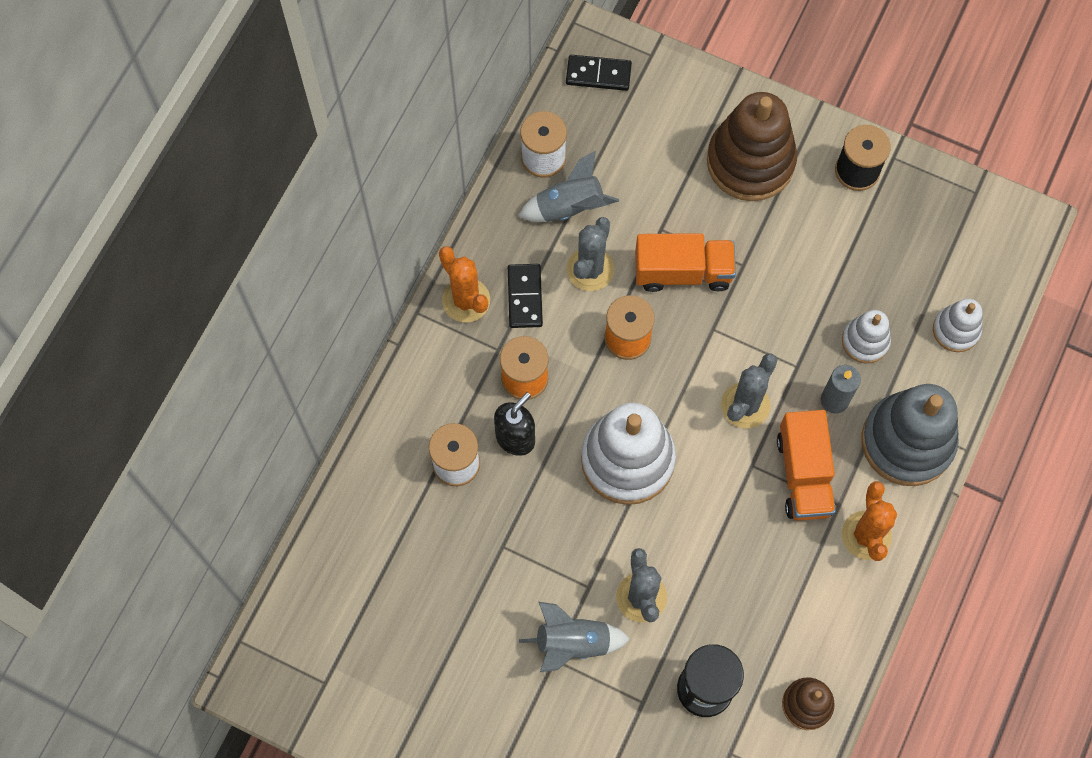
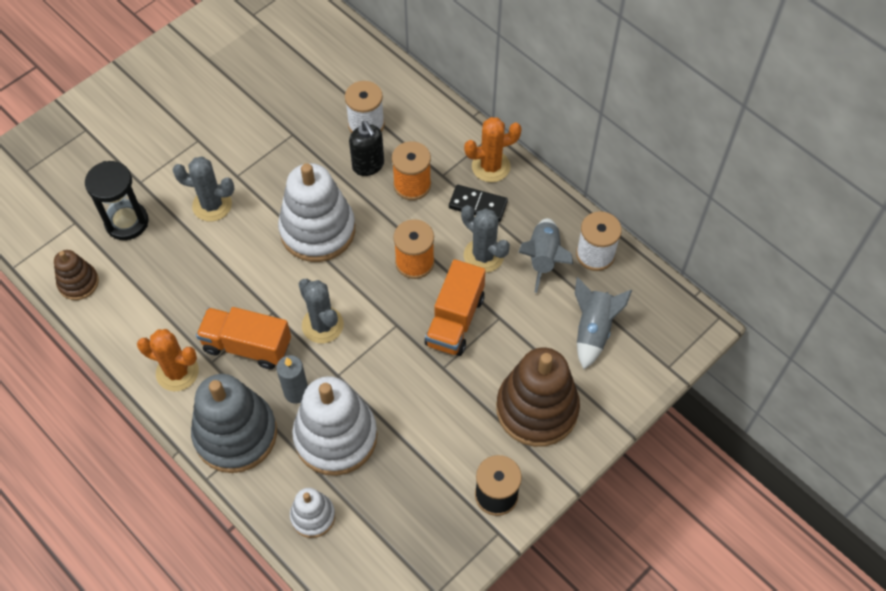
camera: 110 degrees right, 10 degrees down
(573, 643) = (202, 154): grey rocket -> grey rocket (593, 330)
(598, 74) = (661, 319): black domino -> none
(865, 341) = (335, 437): white stacking toy -> white stacking toy, size x1.92

